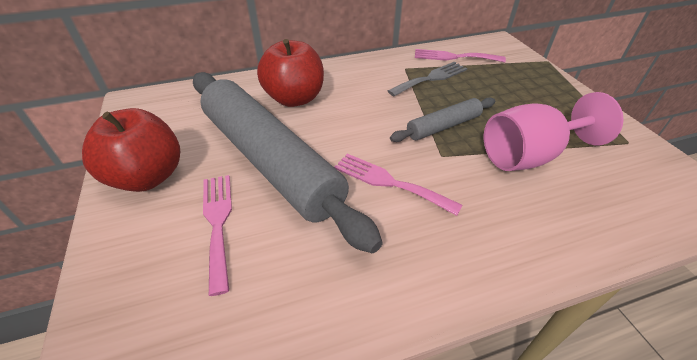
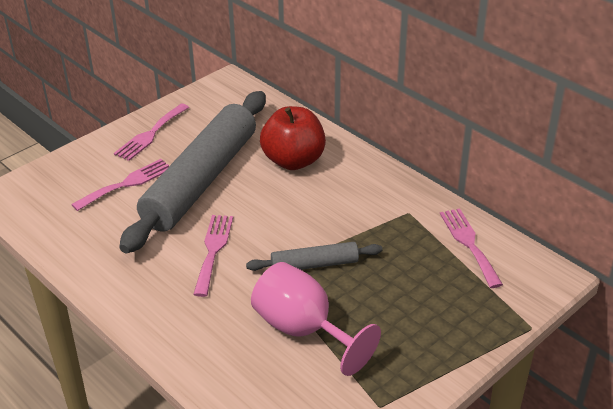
camera: 65 degrees right, 5 degrees down
(148, 177) = (150, 134): red apple -> pink fork
(431, 78) = (402, 236): grey fork -> none
(443, 126) = (314, 264): grey rolling pin -> grey rolling pin turned 45 degrees counterclockwise

